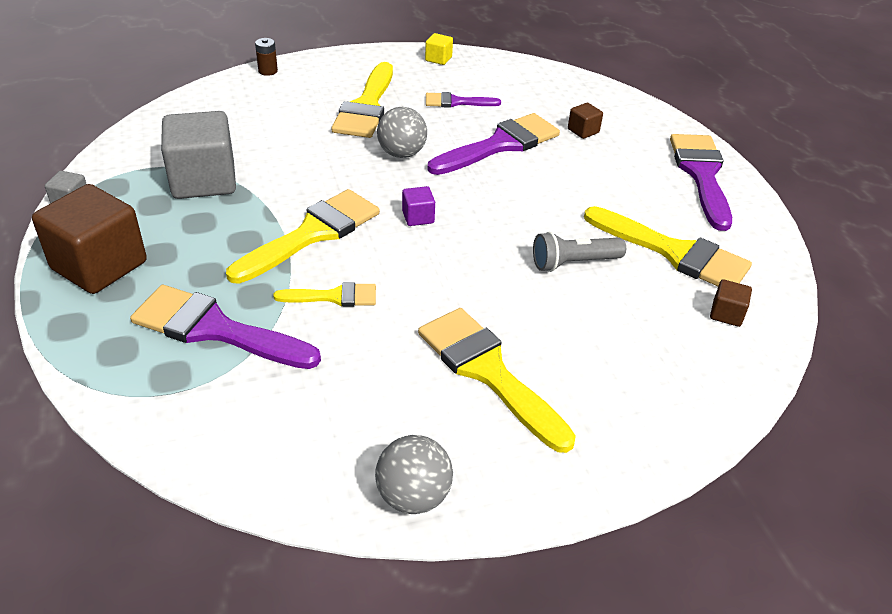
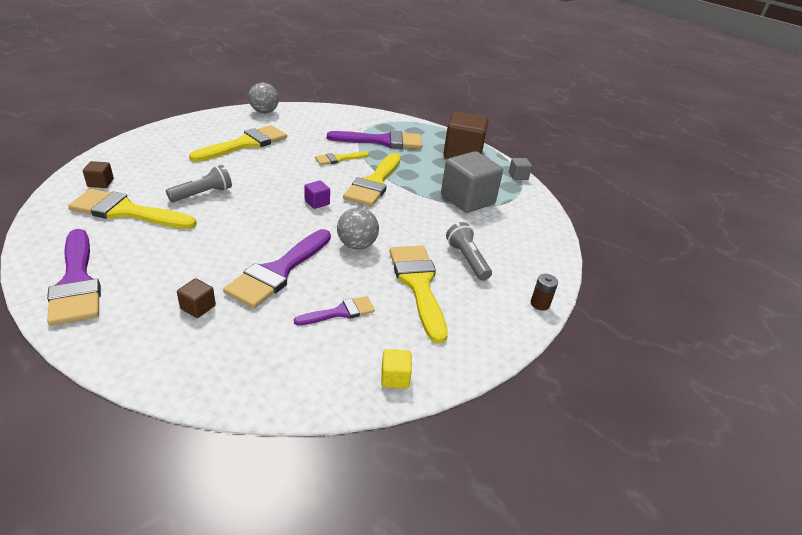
camera: 155 degrees right, 5 degrees down
(292, 116) = (467, 259): none -> grey flashlight
(488, 371) = (245, 144): yellow brush -> yellow brush turned 75 degrees counterclockwise

